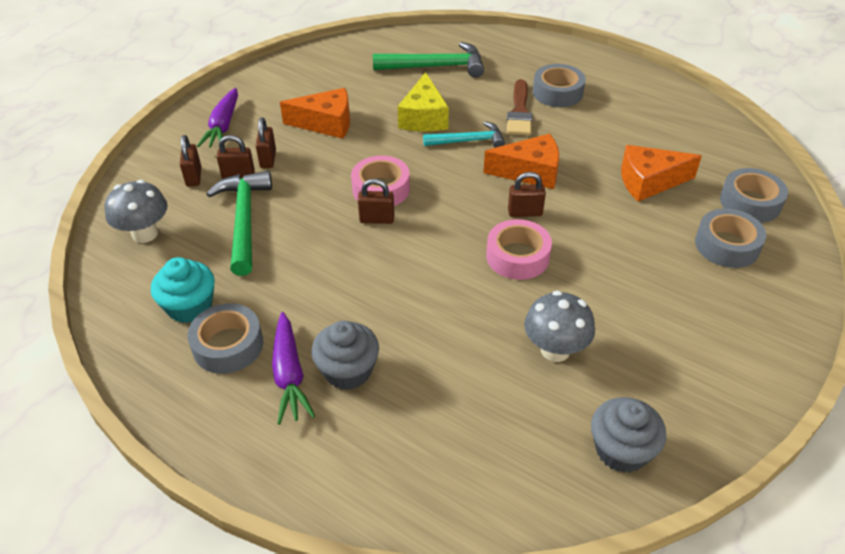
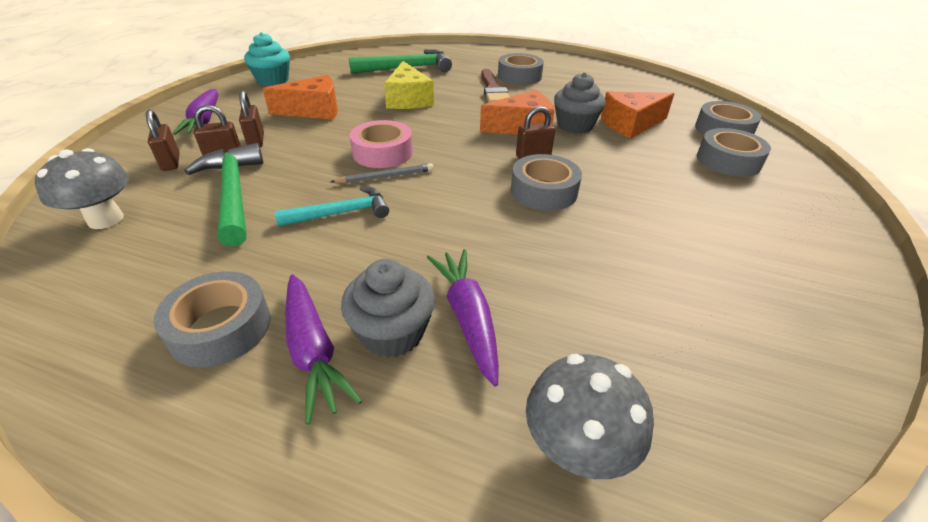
camera: 15 degrees left, 5 degrees down
(190, 306) = (164, 289): turquoise cupcake -> turquoise cupcake (273, 80)
(377, 219) = (385, 177): brown padlock -> grey pencil
(407, 369) = (468, 318): none -> purple carrot
(468, 141) = (456, 111): turquoise hammer -> turquoise hammer (341, 213)
(517, 256) = (543, 191): pink tape -> grey tape
(555, 350) = (628, 270): grey mushroom -> grey mushroom (576, 449)
(621, 450) = (768, 368): grey cupcake -> grey cupcake (575, 125)

